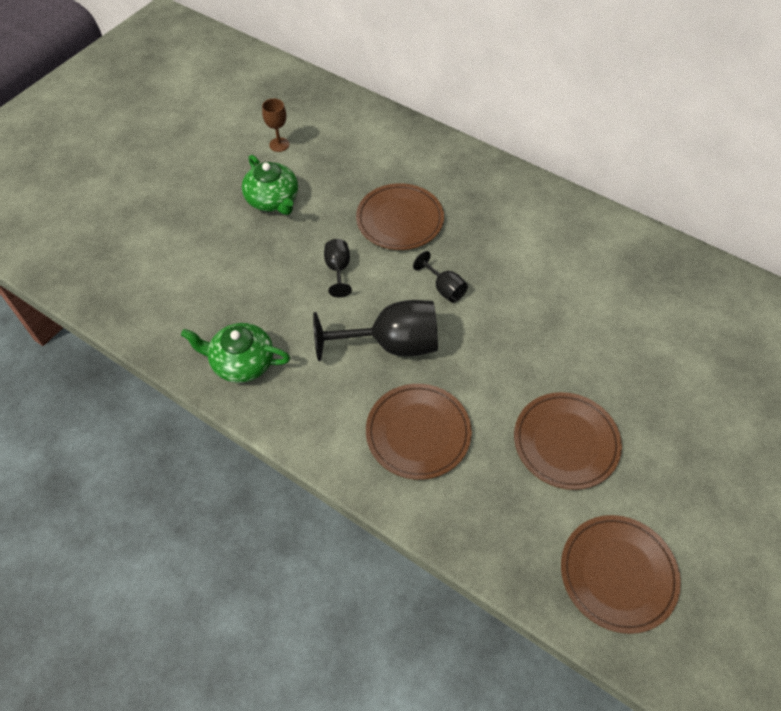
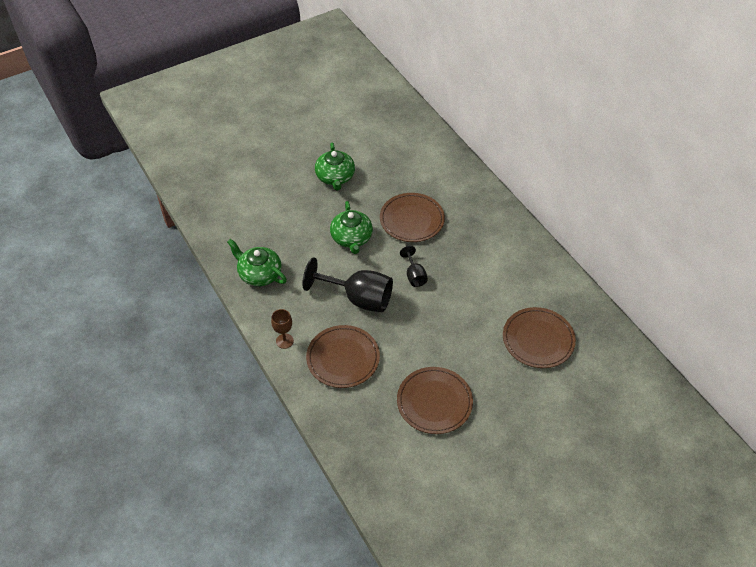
camera: 25 degrees right, 5 degrees down
(279, 144) = (360, 141): brown goblet -> brown goblet (284, 341)
(338, 270) = (351, 238): black goblet -> green teapot
(618, 574) = (417, 491): brown plate -> brown plate (538, 340)

